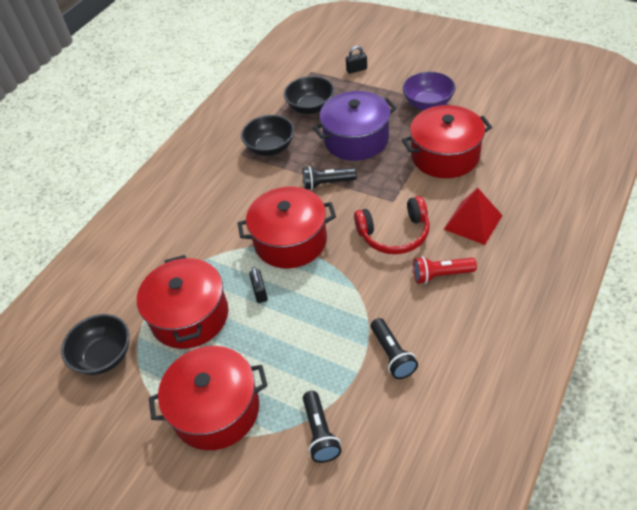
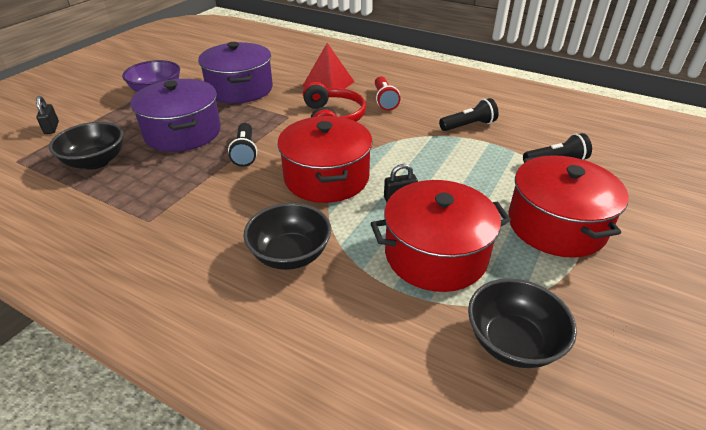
camera: 95 degrees left, 10 degrees down
(270, 148) = (153, 194): black bowl -> black bowl (290, 254)
(445, 156) = (240, 89): red pot -> purple pot

